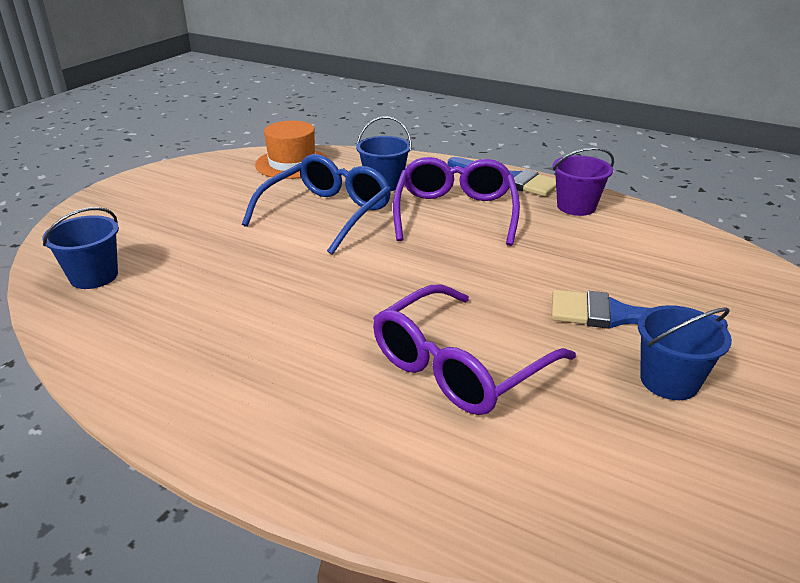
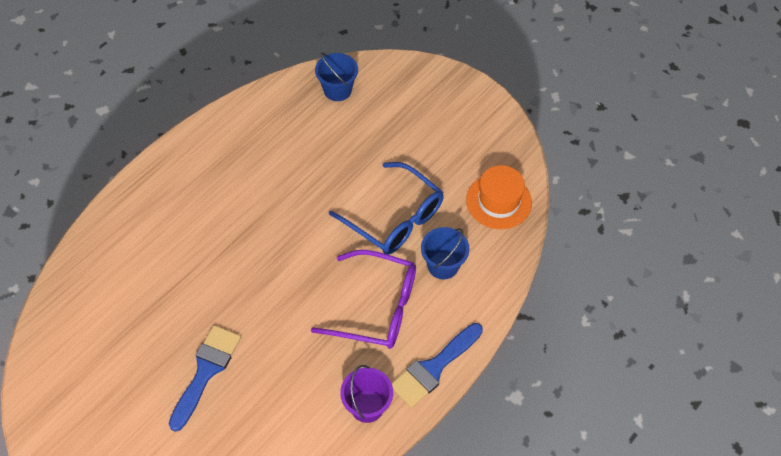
camera: 100 degrees right, 25 degrees up
(459, 366) = (189, 264): purple glasses -> none
(669, 381) = (139, 369): blue bucket -> none

